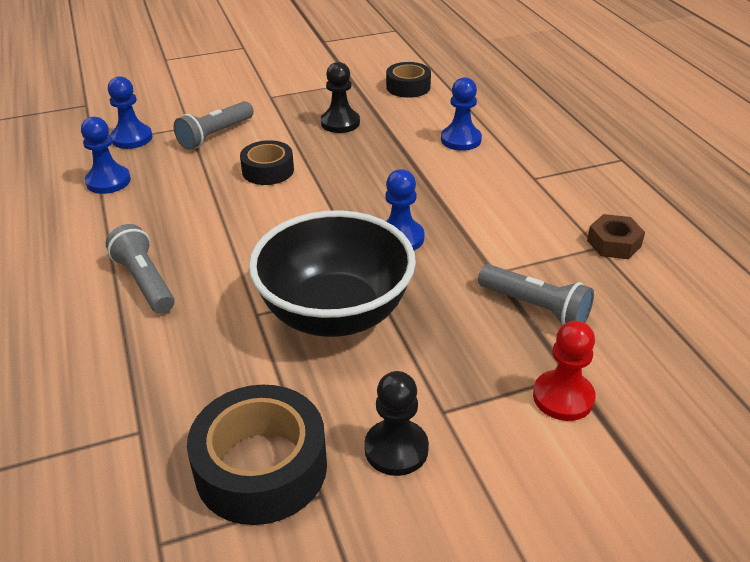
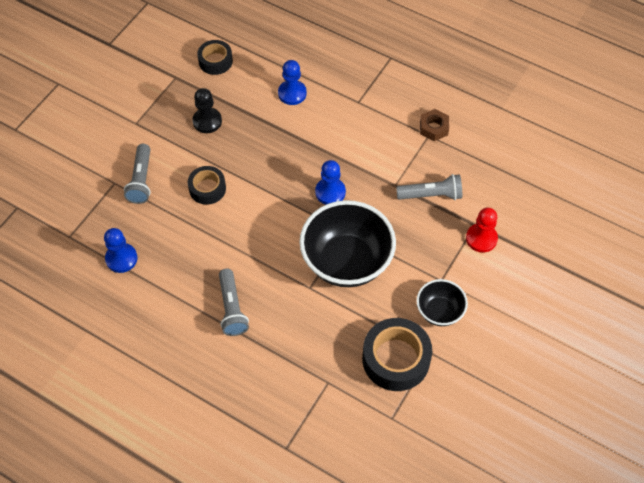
camera: 40 degrees left, 20 degrees up
(132, 138) = (90, 216): blue pawn -> none
(145, 281) = (232, 308): grey flashlight -> grey flashlight turned 120 degrees counterclockwise
(396, 449) = (439, 311): black pawn -> black bowl

